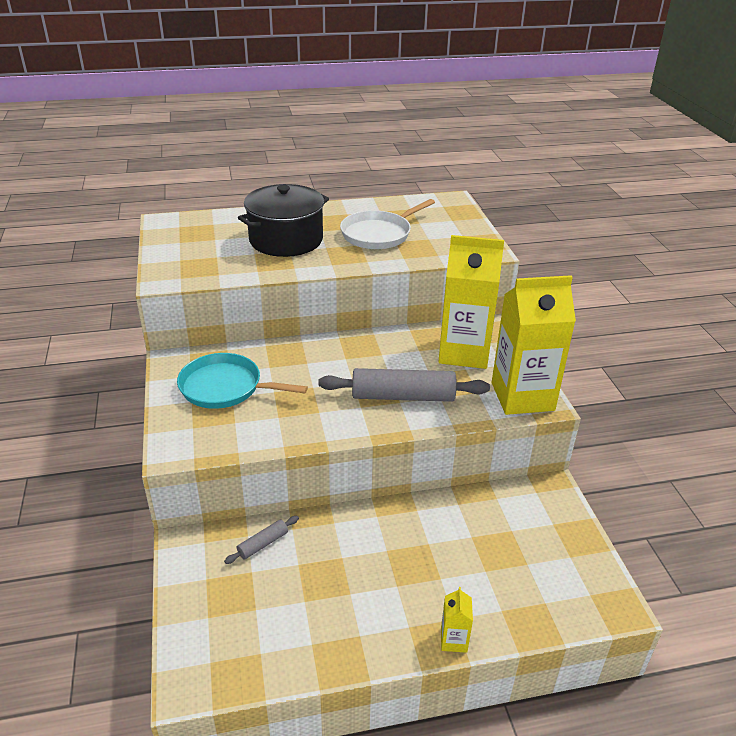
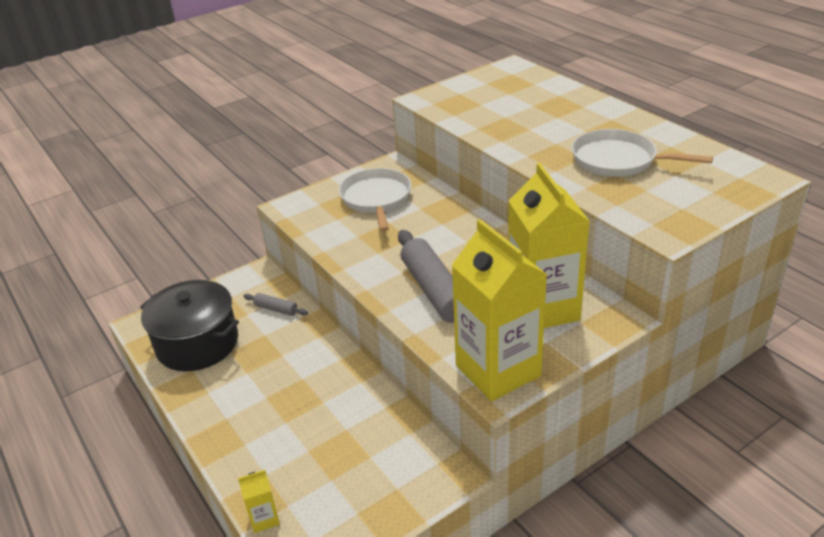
camera: 70 degrees right, 0 degrees up
(225, 387) = (376, 198): turquoise pan -> white pan
(286, 240) = (546, 121): black pot -> black pot (197, 343)
(453, 640) = (221, 450): yellow carton -> yellow carton (264, 518)

